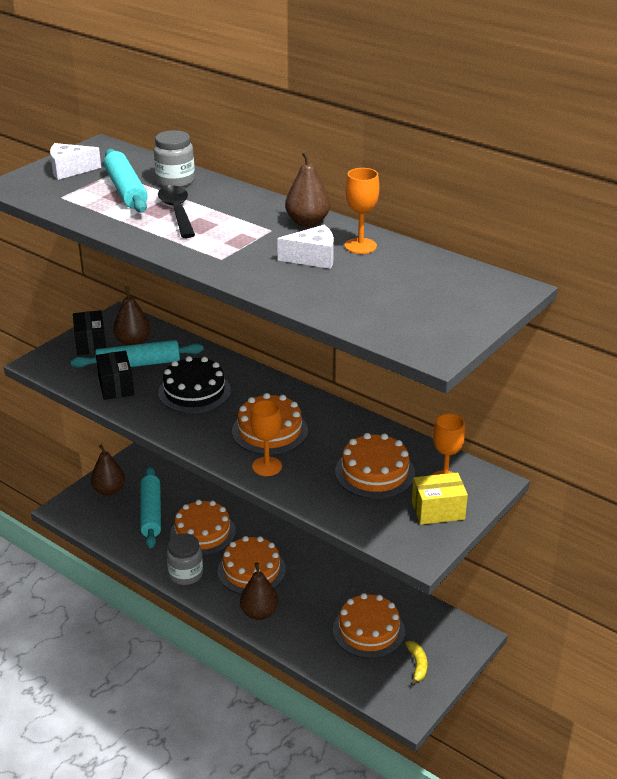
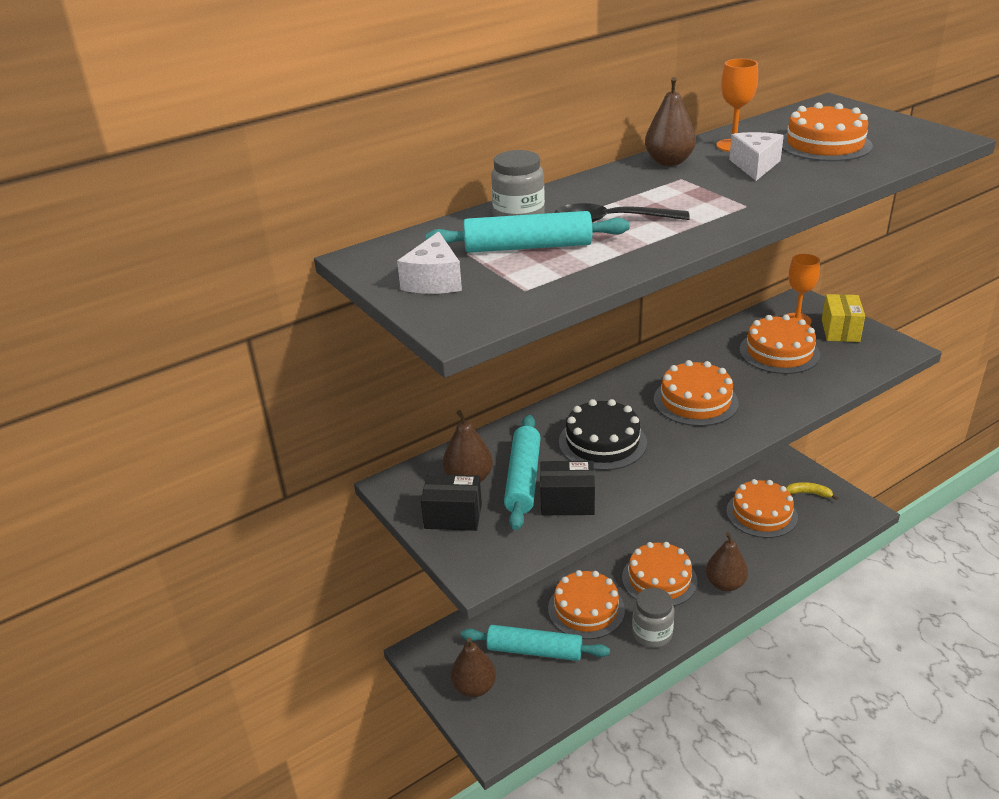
camera: 70 degrees left, 0 degrees up
(267, 466) = (759, 410): orange goblet -> none
(384, 287) = (824, 144): none -> orange cake

